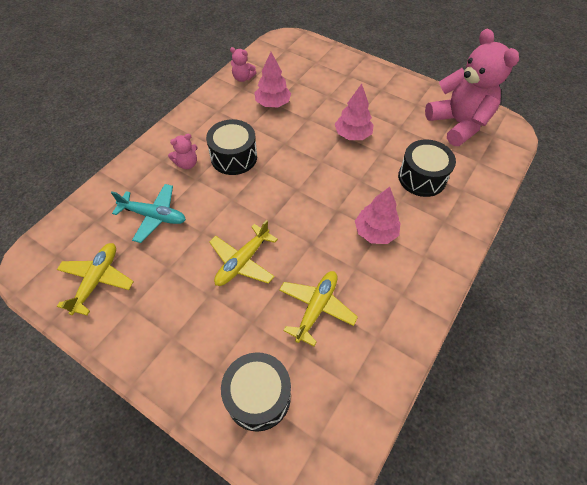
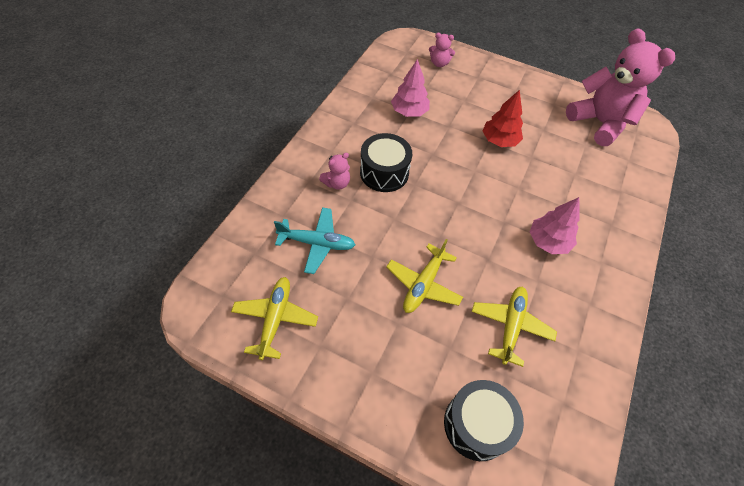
camera: 10 degrees left, 0 degrees up
(243, 78) = (370, 85): pink teddy bear -> pink teddy bear (439, 63)
(352, 135) = (499, 141): pink tree -> red tree
(422, 178) = (579, 181): black drum -> none

